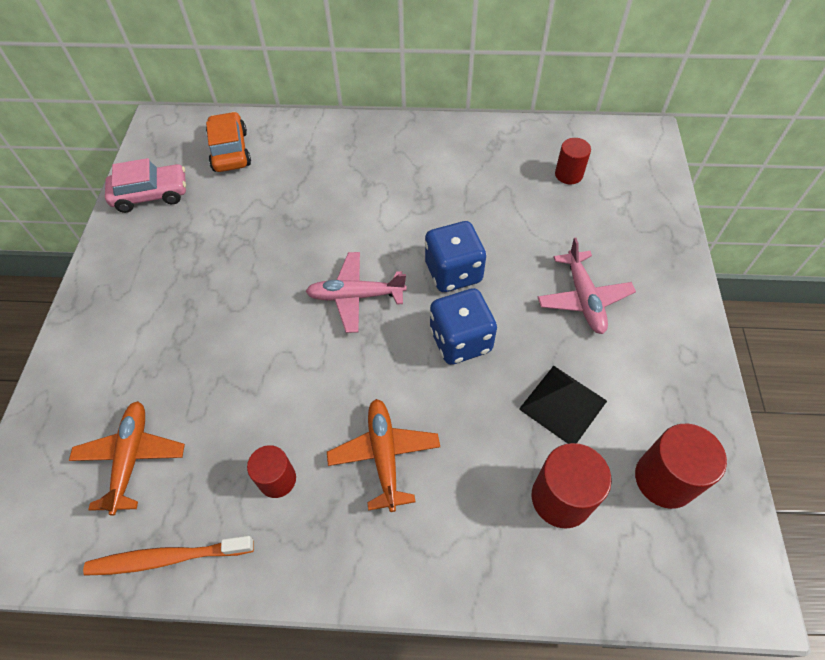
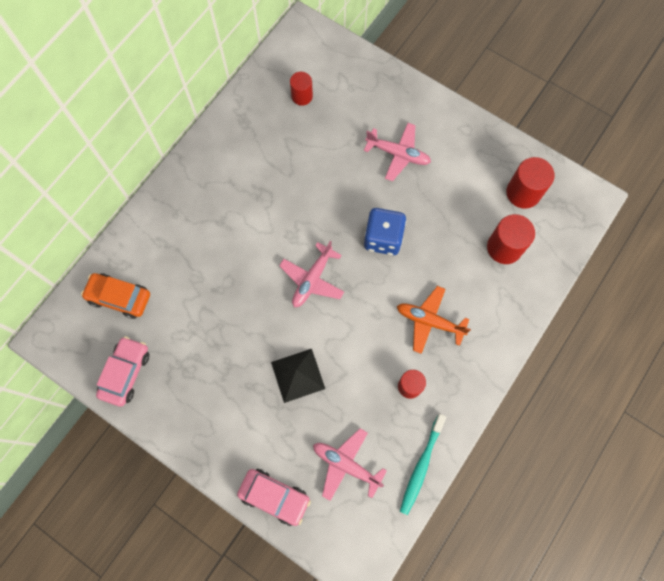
camera: 60 degrees left, 15 degrees up
(59, 399) = (274, 497): none -> pink car
(131, 458) = (346, 465): orange plane -> pink plane
(167, 557) = (421, 466): orange toothbrush -> turquoise toothbrush
(453, 272) = (332, 212): blue dice -> none
(563, 405) = (456, 211): black pyramid -> black pyramid (298, 375)

